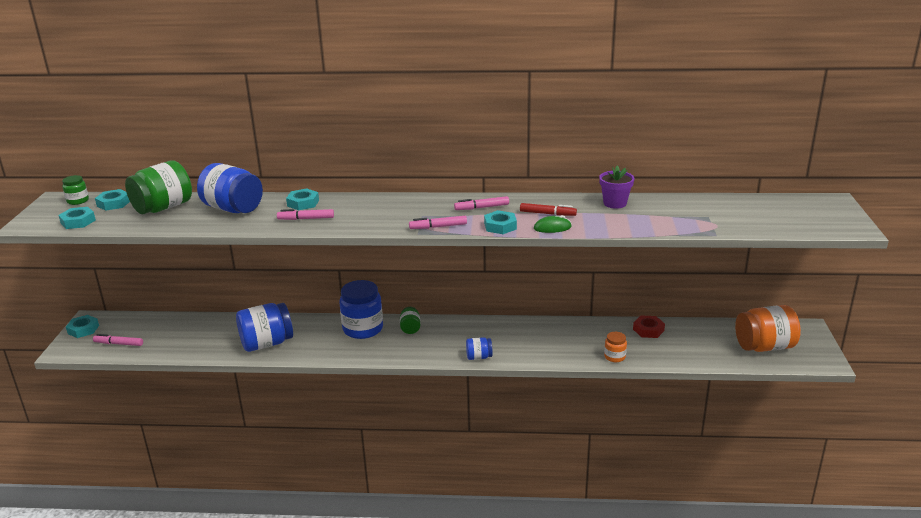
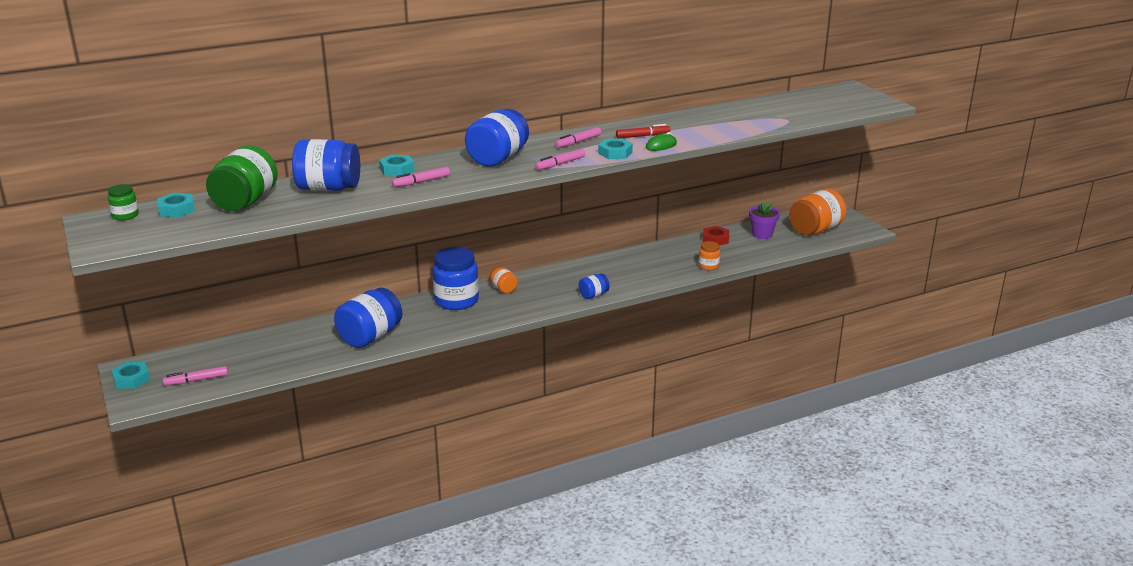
camera: 30 degrees left, 0 degrees up
(78, 221) = (162, 233): turquoise nut -> none
(393, 210) = (498, 159): none -> blue jar
(410, 328) = (503, 289): green jar -> orange jar
(615, 203) = (688, 118): purple flower pot -> purple flower pot (762, 234)

